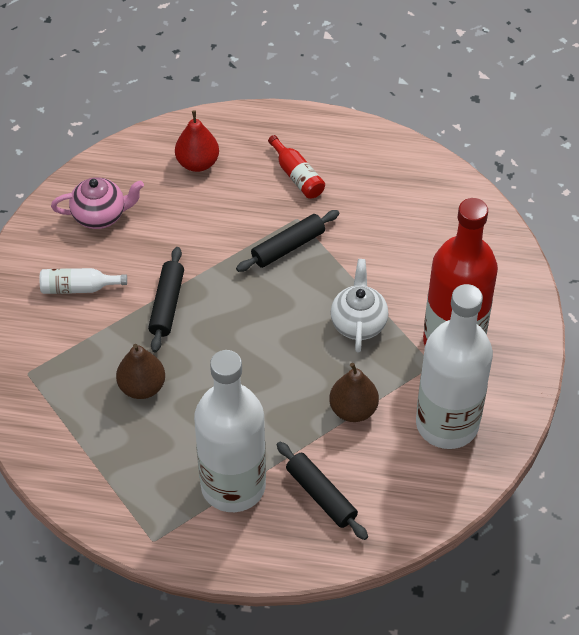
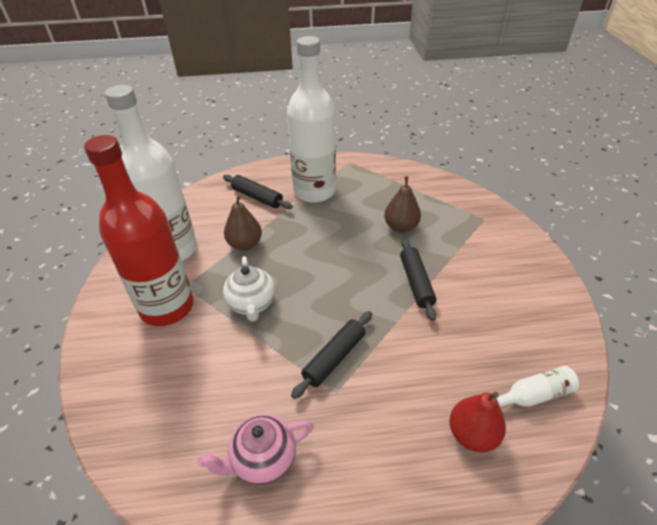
camera: 165 degrees right, 10 degrees down
(78, 288) = (494, 279): white bottle -> white bottle (534, 395)
(100, 215) = (525, 345): pink teapot -> pink teapot (262, 459)
(297, 176) = (354, 448): red bottle -> none

